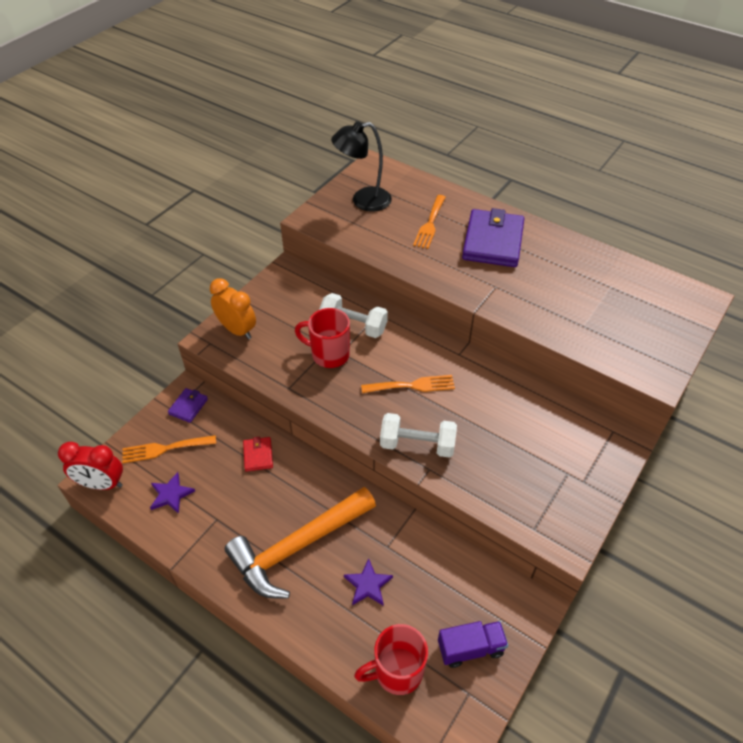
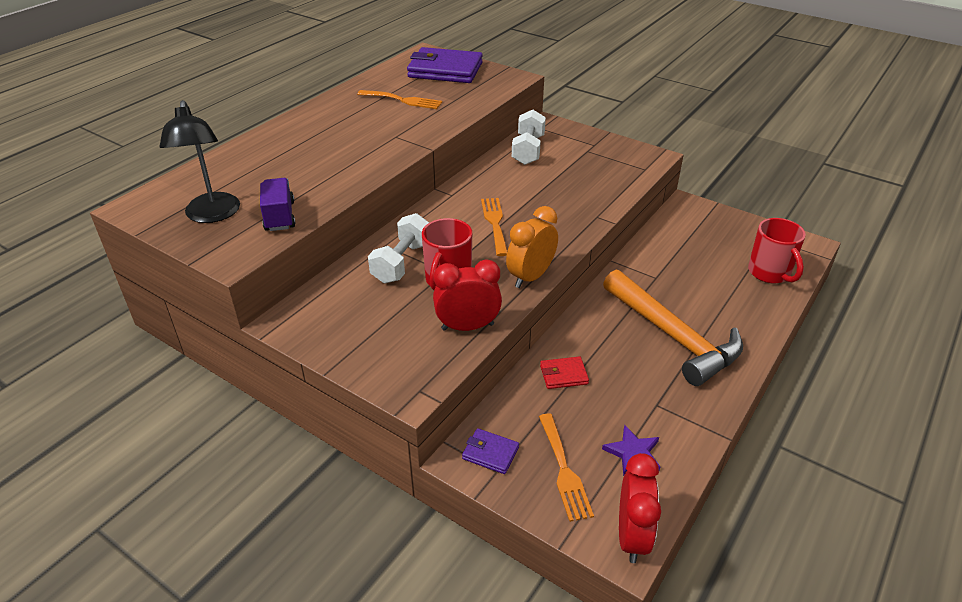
camera: 90 degrees left, 10 degrees down
(237, 330) = (397, 364): orange clock -> orange clock (531, 277)
(271, 367) = (467, 327): none -> red clock
(368, 585) = (698, 289): purple star -> none
(417, 445) = (570, 222): white dumbbell -> white dumbbell (528, 150)
(430, 224) = (280, 169): orange fork -> orange fork (403, 100)
(470, 648) = (733, 235): purple truck -> purple truck (280, 216)
(492, 242) = (325, 134): purple wallet -> purple wallet (445, 70)

